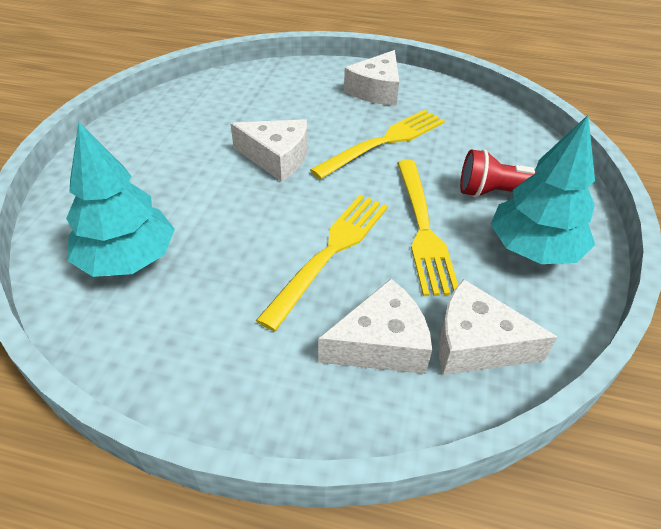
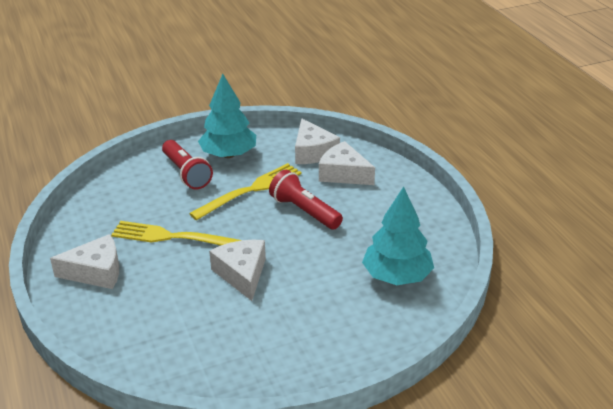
camera: 125 degrees left, 10 degrees down
(331, 251) = (304, 211): yellow fork -> red flashlight

